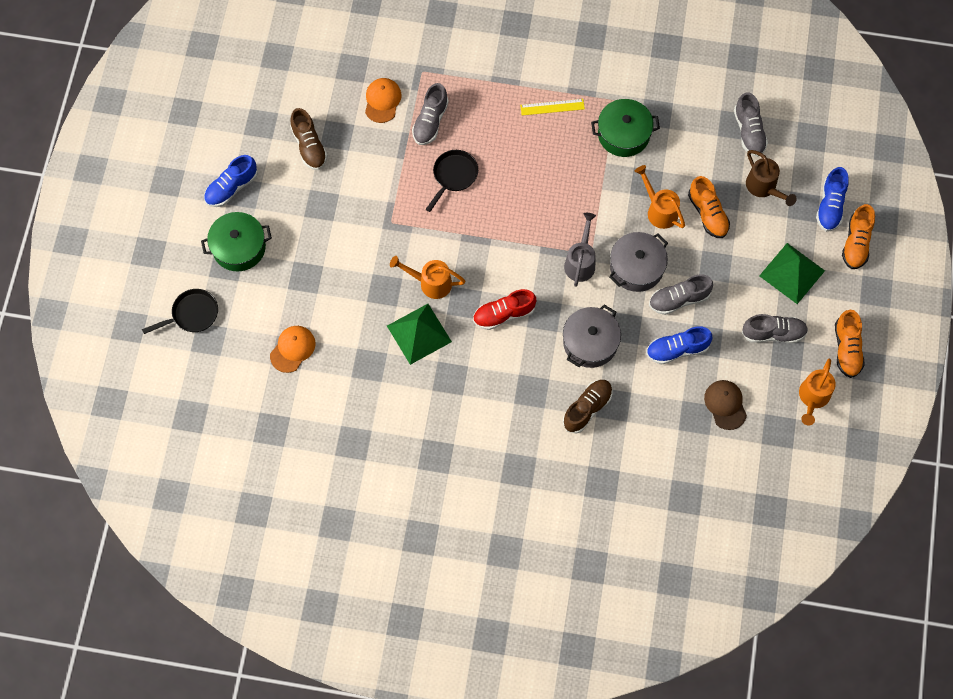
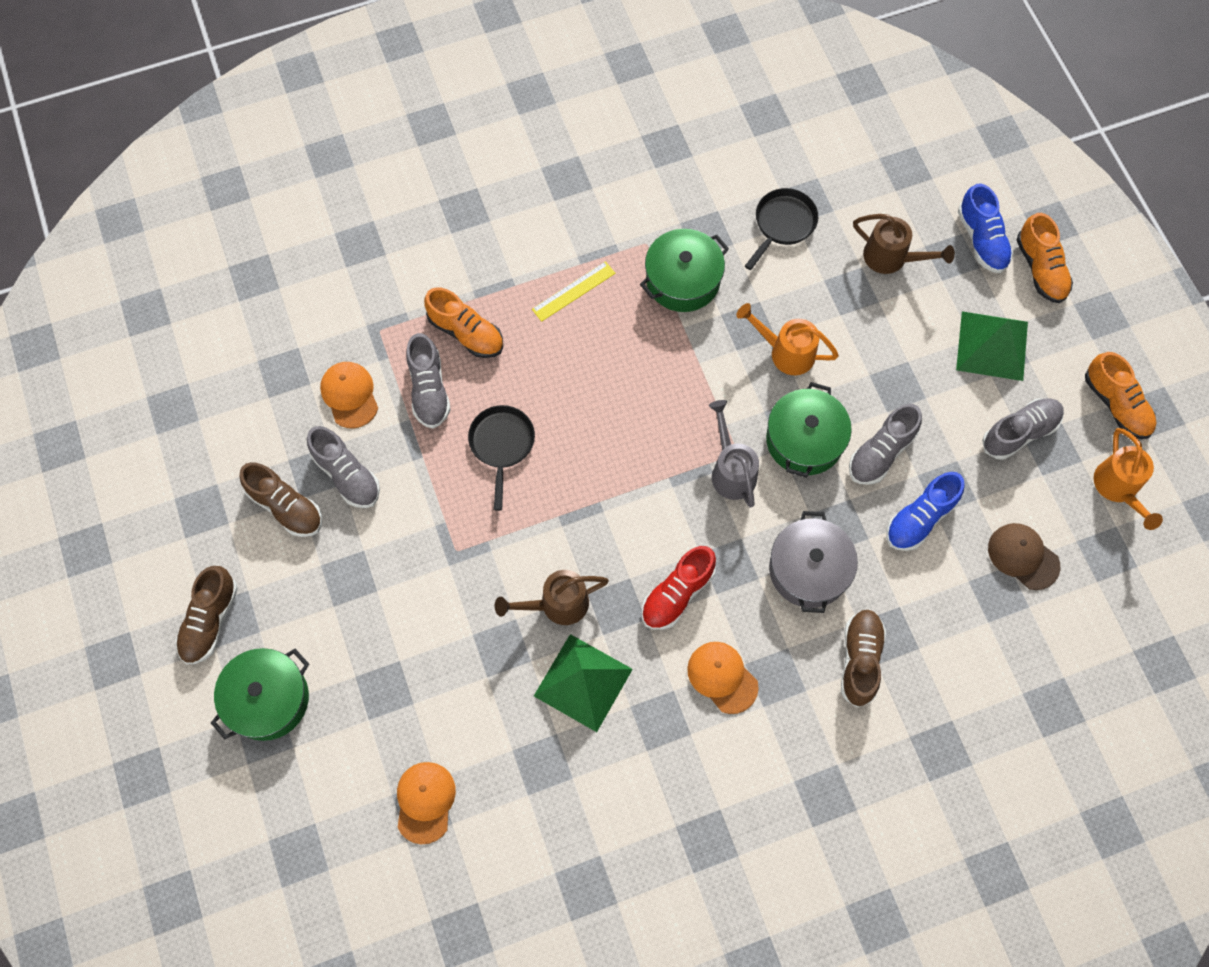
camera: 30 degrees left, 0 degrees up
(192, 314) = (255, 832): black pan -> black pan (782, 224)
(231, 188) = (210, 621): blue shoe -> brown shoe
(430, 283) = (557, 604): orange watering can -> brown watering can
(500, 374) = (722, 677): none -> orange cap
(636, 267) = (804, 440): grey pot -> green pot
(708, 214) = (846, 325): orange shoe -> orange shoe (466, 333)
(749, 132) = (830, 199): grey shoe -> grey shoe (347, 475)

